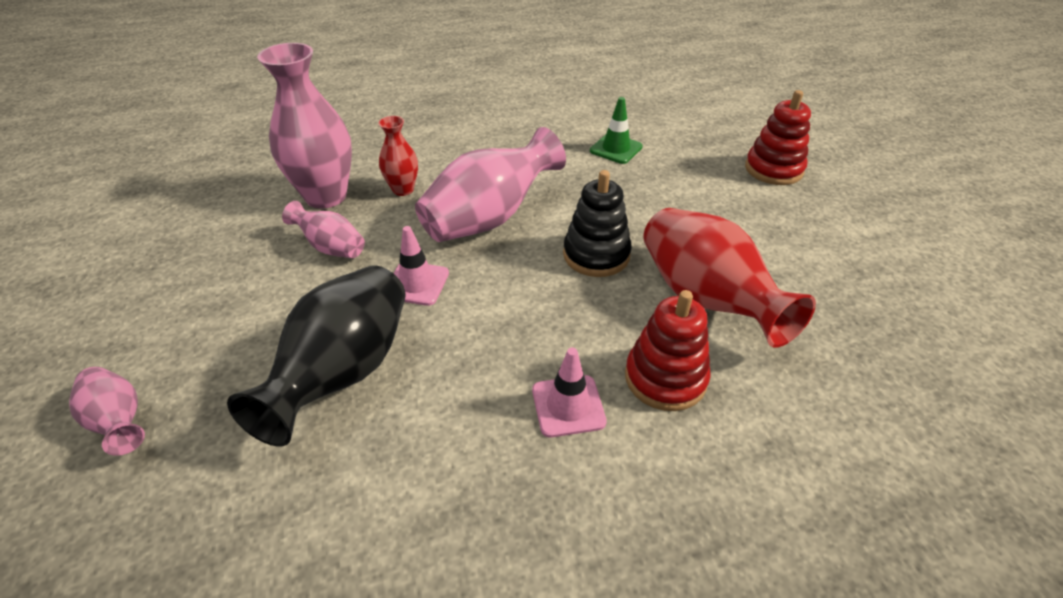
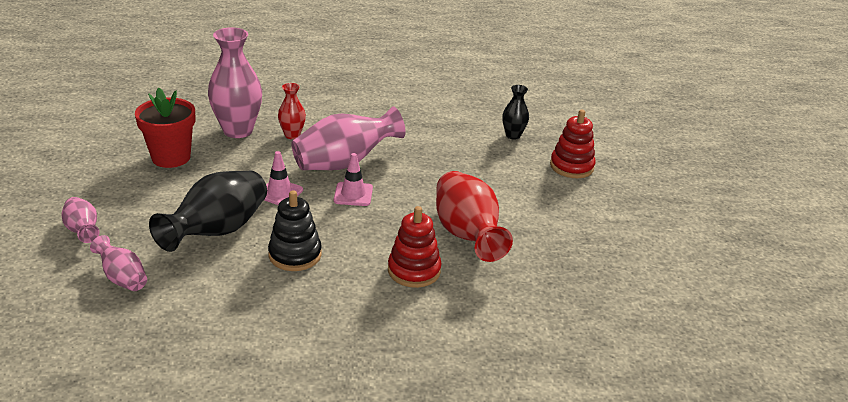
camera: 10 degrees right, 10 degrees down
(239, 256) = (171, 157): none -> red flower pot
(331, 247) = (231, 162): pink vase -> pink vase (122, 278)
(568, 406) = (345, 272): pink traffic cone -> pink traffic cone (353, 194)
(596, 255) = (407, 197): black stacking toy -> black stacking toy (295, 255)
(616, 149) = (460, 133): green traffic cone -> none
(680, 140) = (513, 135): none -> black vase

